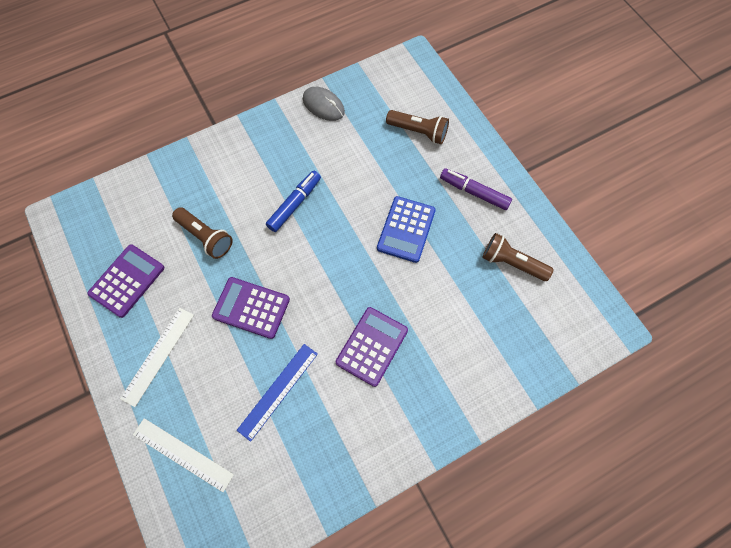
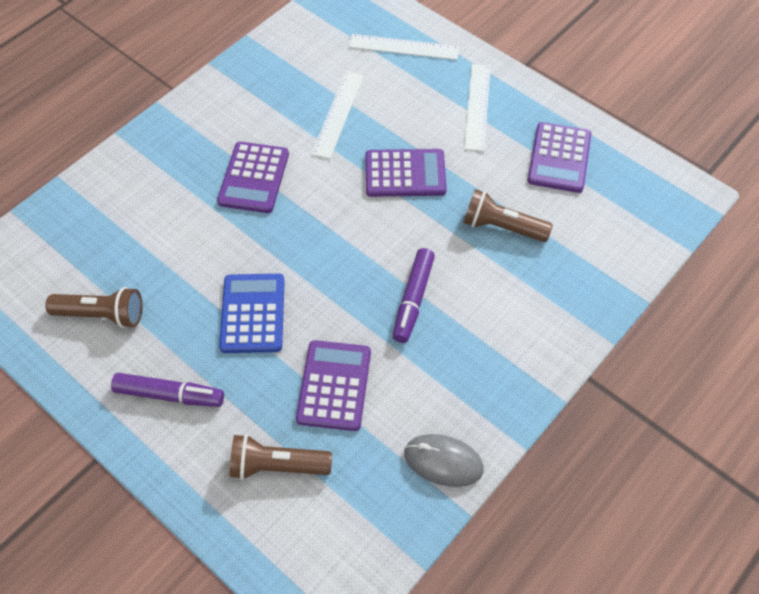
camera: 160 degrees right, 10 degrees down
(278, 391) = (338, 114): blue ruler -> white ruler
(294, 204) = (413, 299): blue marker -> purple marker
(369, 165) = (334, 385): none -> purple calculator

